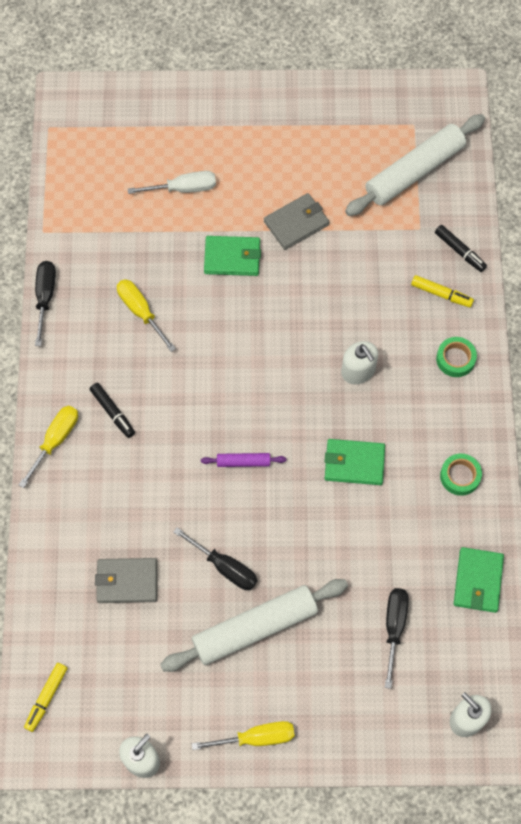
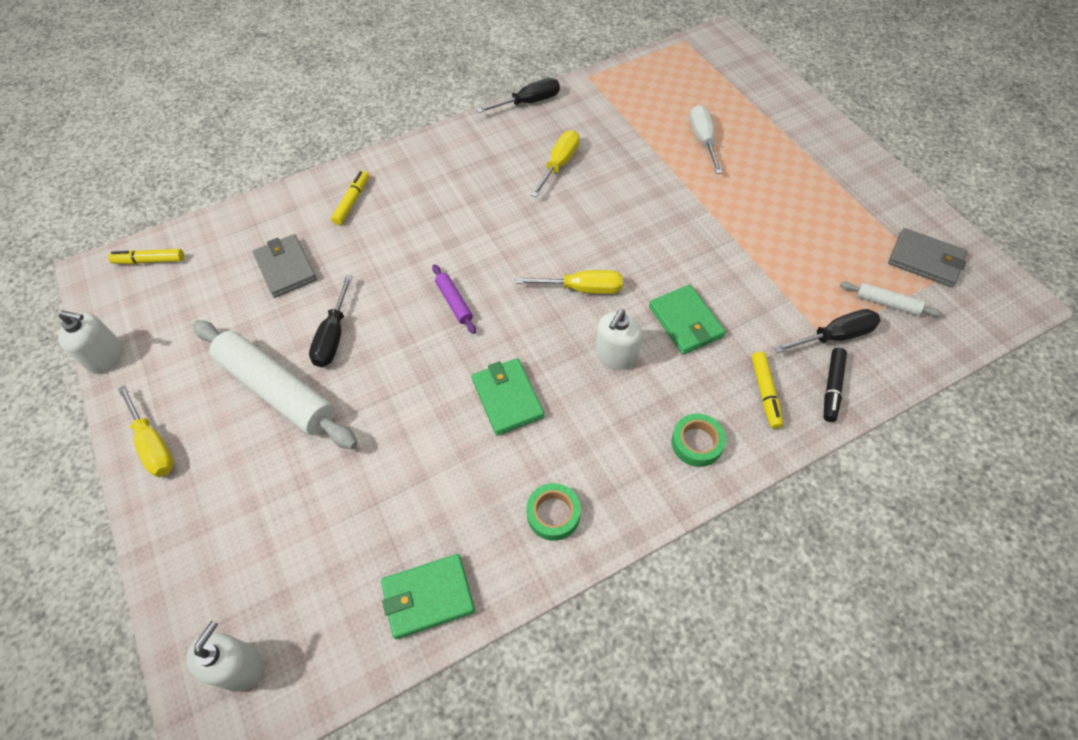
camera: 65 degrees right, 10 degrees down
(55, 440) = (400, 164): yellow screwdriver -> yellow screwdriver (582, 289)
(79, 499) = (352, 202): none -> yellow marker
(113, 412) = (449, 188): black marker -> none
(183, 188) = (703, 140): white screwdriver -> white screwdriver turned 150 degrees counterclockwise
(232, 257) = (663, 202): green wallet -> green wallet (685, 322)
(296, 223) = (739, 232): grey wallet -> grey wallet (925, 260)
(394, 627) = (329, 526): black screwdriver -> black screwdriver (835, 336)
(414, 171) = (887, 303): white rolling pin -> white rolling pin, size x0.44

